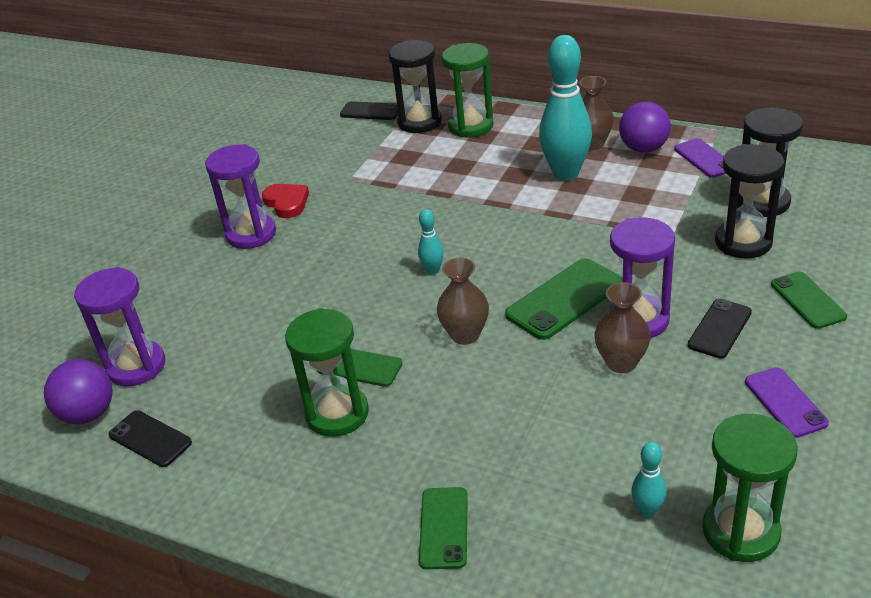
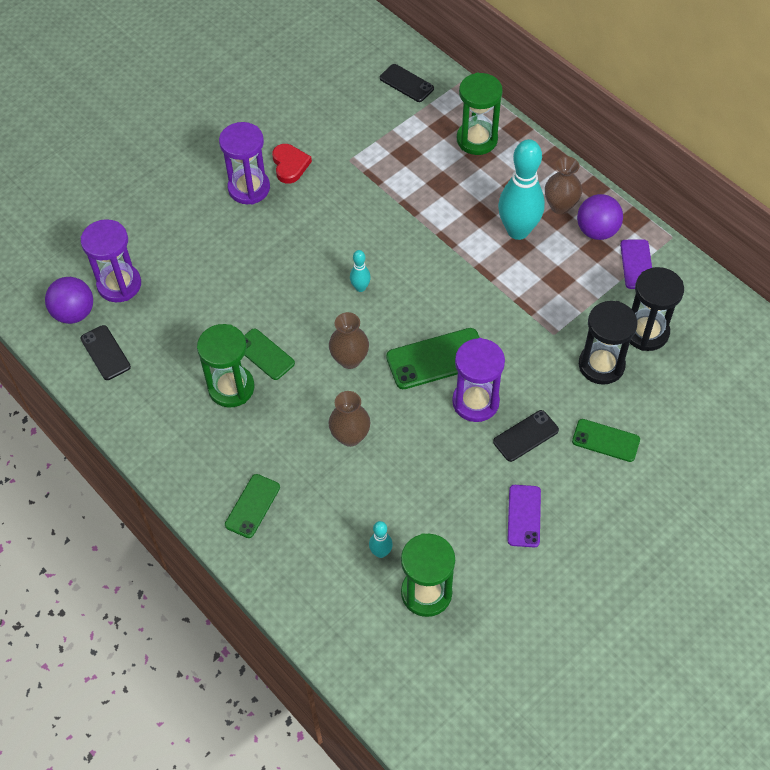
camera: 20 degrees right, 20 degrees up
(419, 122) = (439, 115): black hourglass -> none
(621, 363) = (439, 433): brown vase -> brown vase (350, 436)
(808, 300) = (605, 440): green phone -> green phone turned 75 degrees counterclockwise

